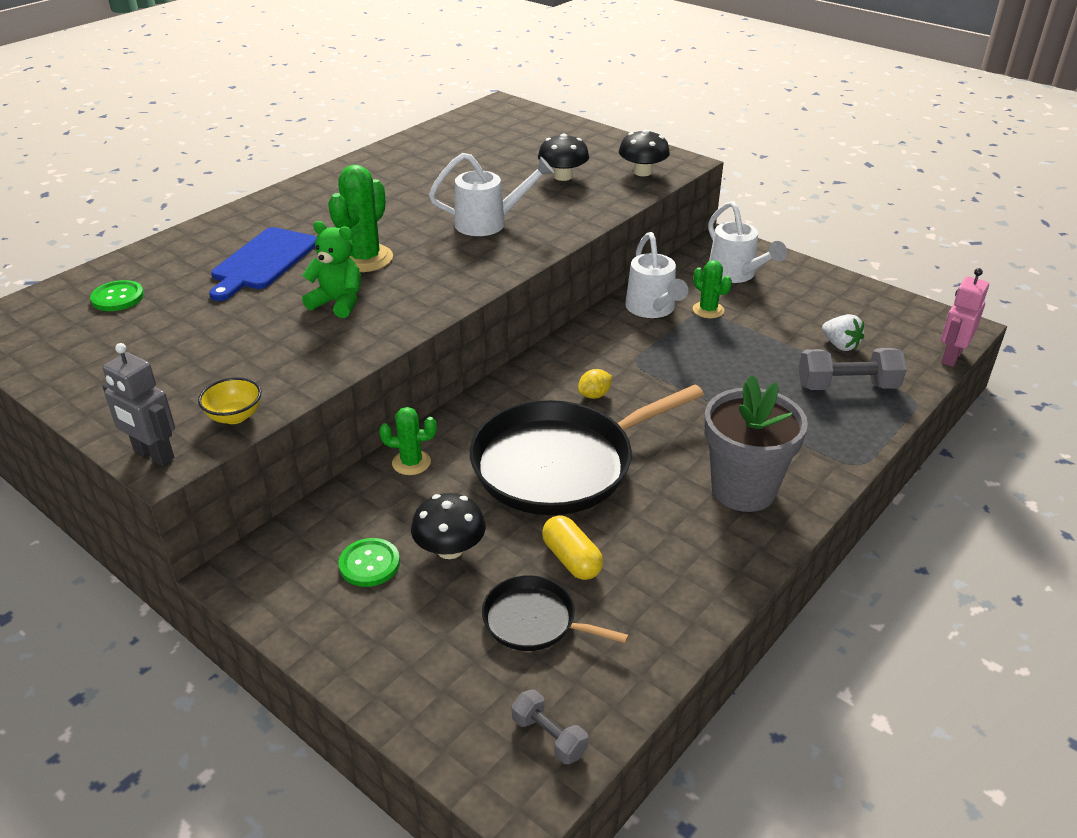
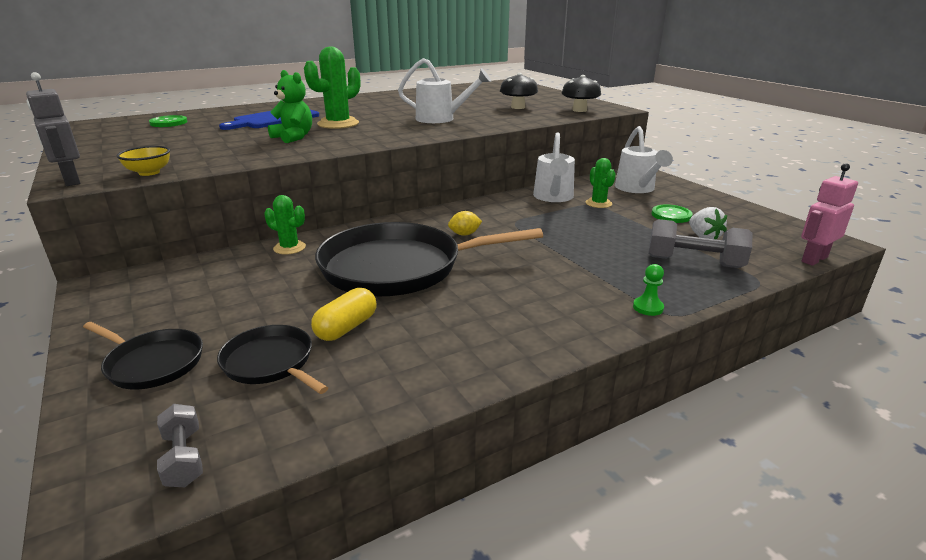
camera: 20 degrees right, 10 degrees down
(369, 564) = (191, 297): green button -> green button (671, 215)
(416, 654) = (152, 363): none -> black pan
(450, 549) = (259, 301): black mushroom -> none
(571, 559) = (346, 327): yellow capsule -> yellow capsule turned 45 degrees clockwise
(743, 490) = (543, 311): grey flower pot -> none
(833, 460) = (648, 307): none -> green pawn

